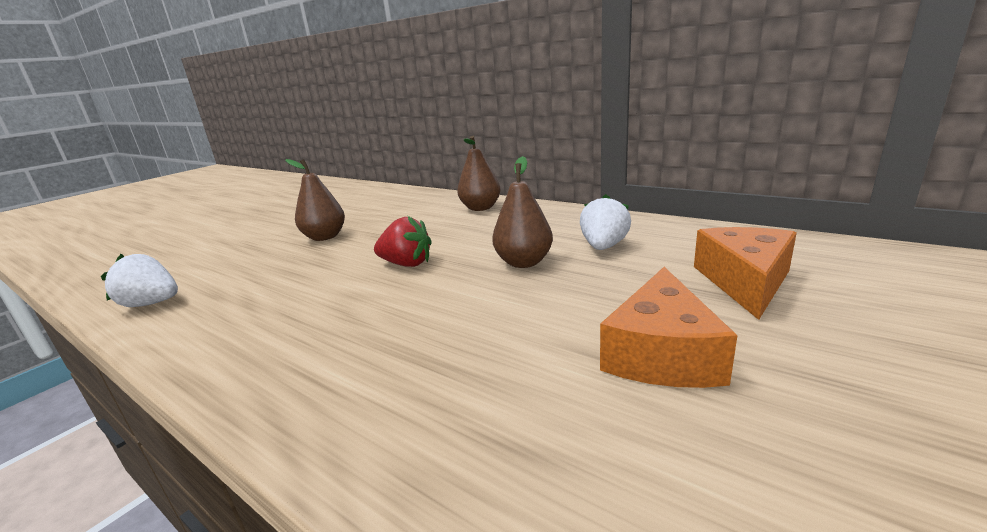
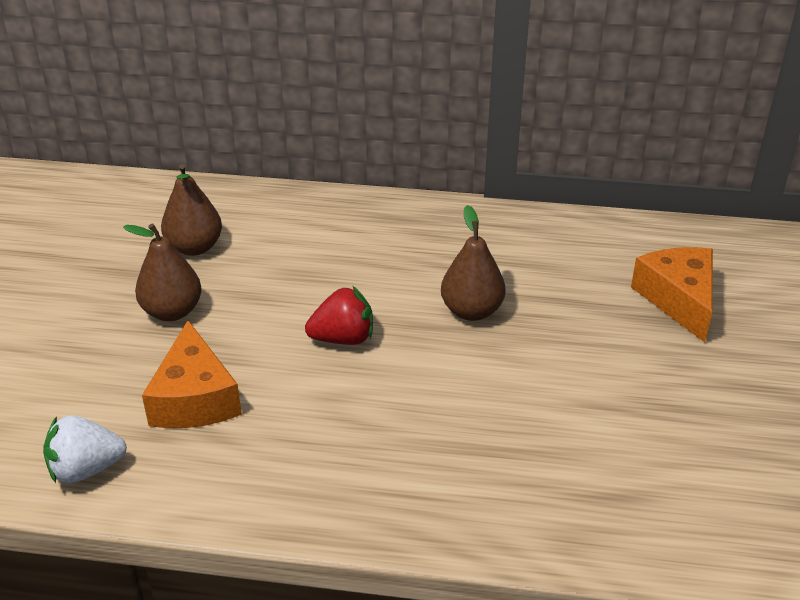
camera: 30 degrees left, 15 degrees up
(480, 208) = (335, 218): brown pear -> brown pear (194, 247)
(603, 246) = (534, 271): white strawberry -> none
(662, 353) = (655, 393): orange cheese -> orange cheese (194, 398)

